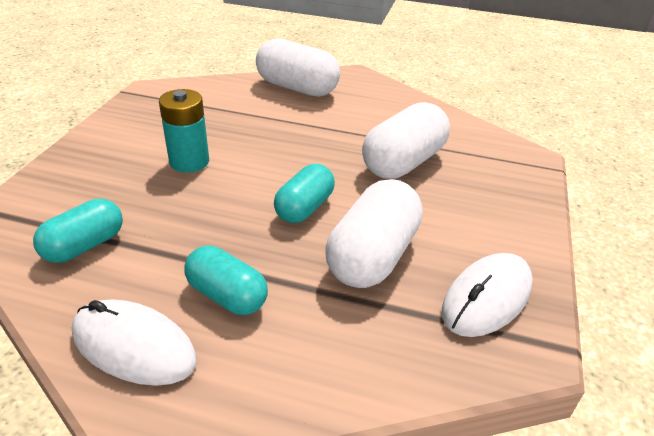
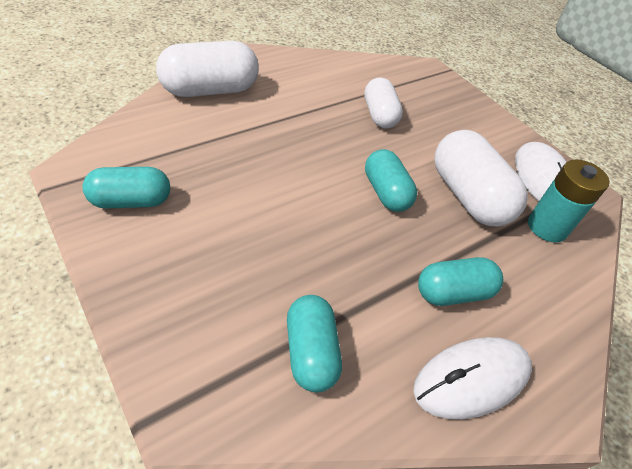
camera: 55 degrees left, 10 degrees up
(145, 118) = (131, 201): none -> turquoise capsule
(189, 162) = (250, 215): turquoise battery -> turquoise battery (547, 227)
(403, 162) = (379, 115): white capsule -> white capsule, size x0.64

